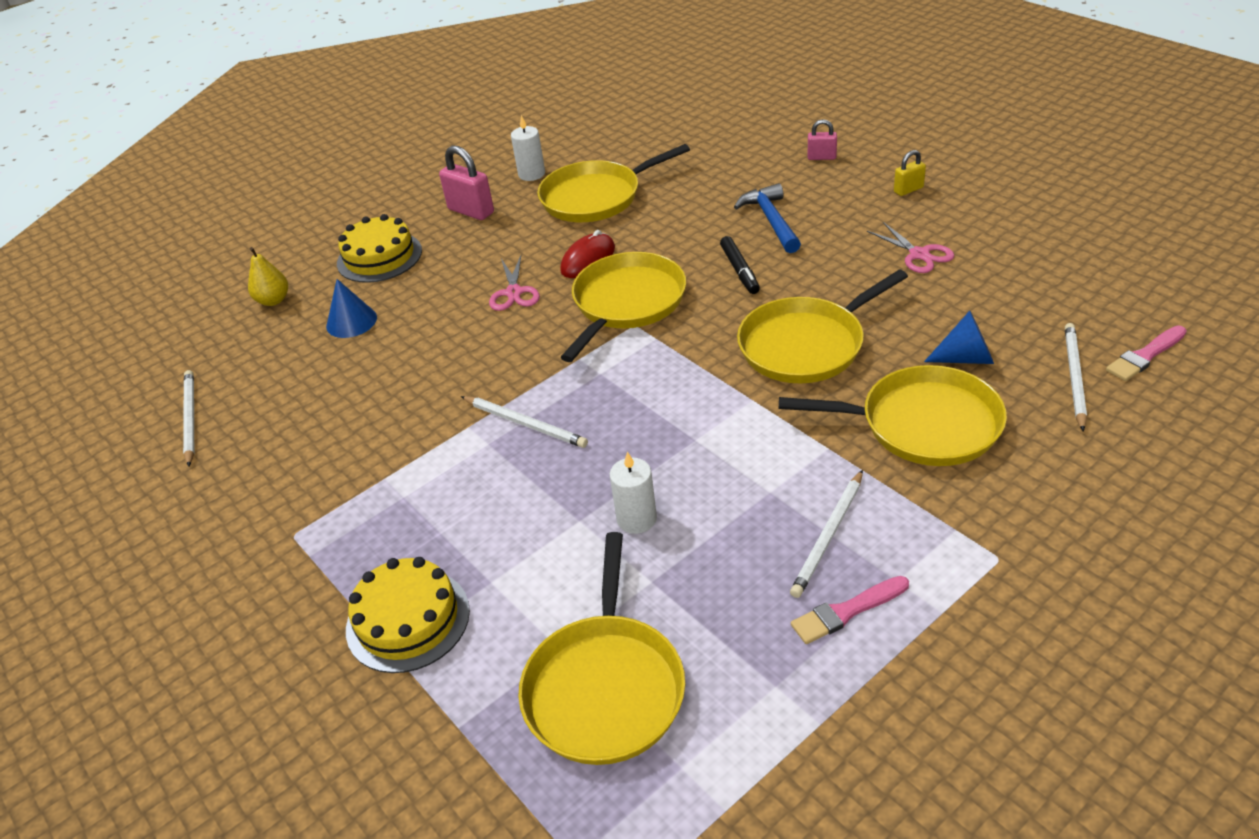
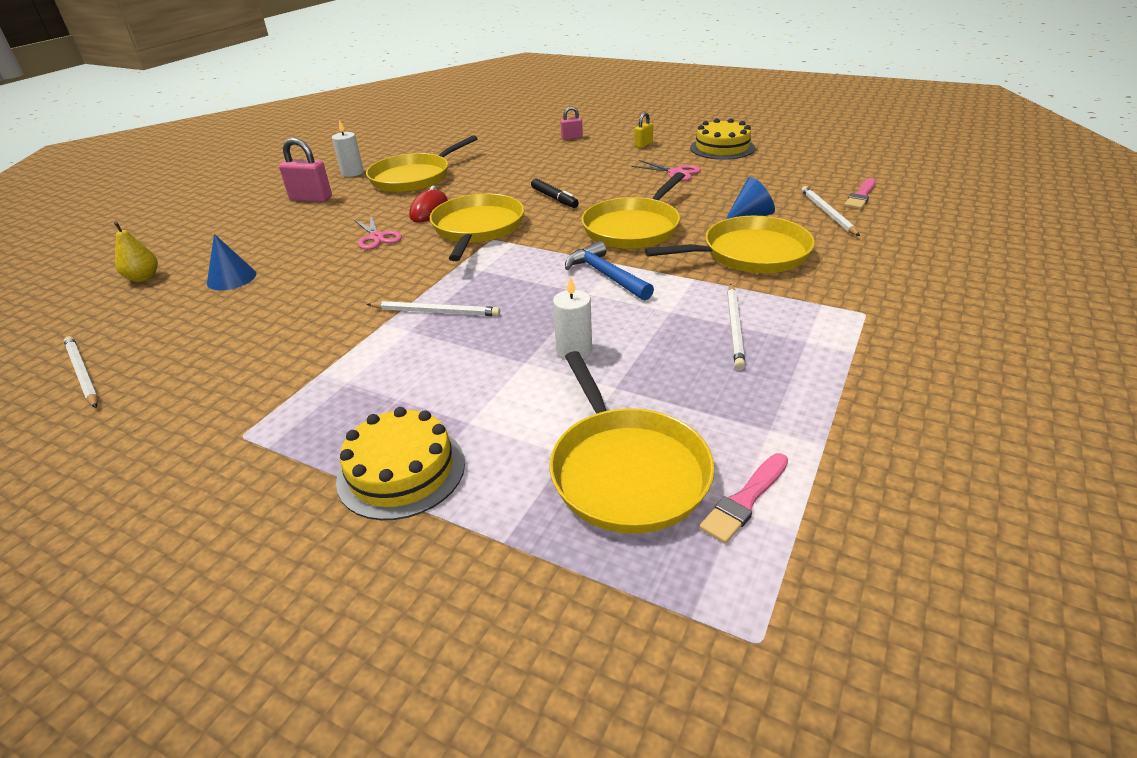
camera: 25 degrees left, 5 degrees down
(379, 257) = (239, 235): yellow cake -> yellow cake (722, 148)
(771, 220) = (559, 171): blue hammer -> blue hammer (606, 275)
(846, 612) = (785, 369): pink brush -> pink brush (745, 500)

